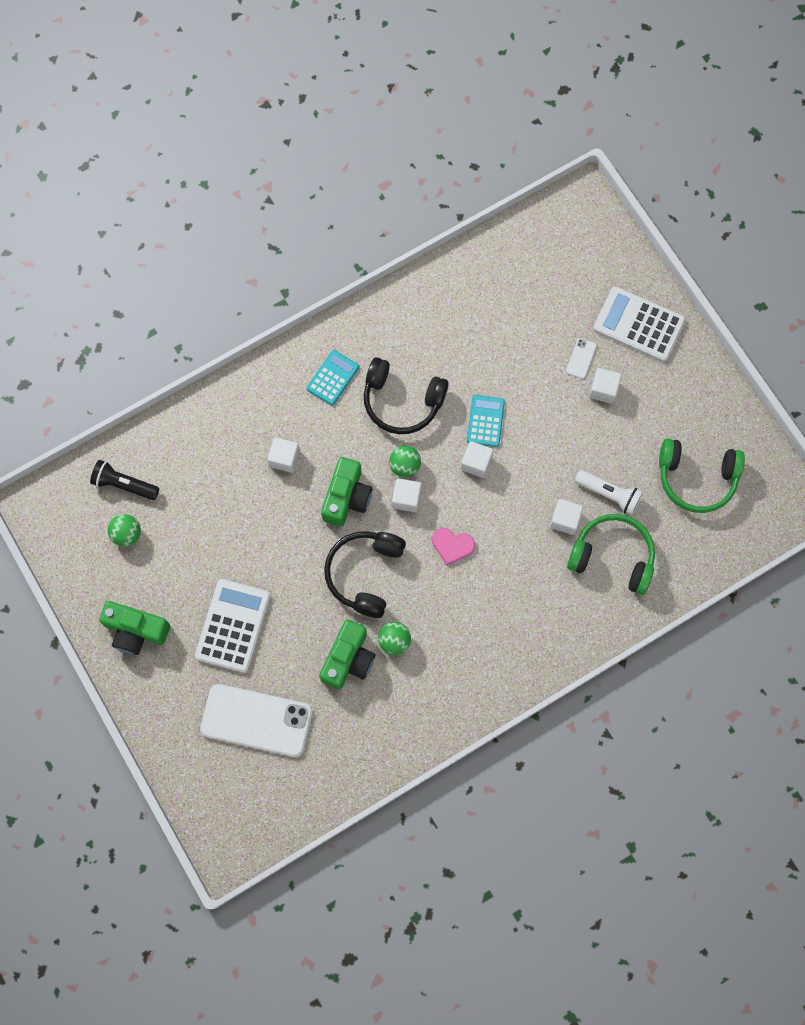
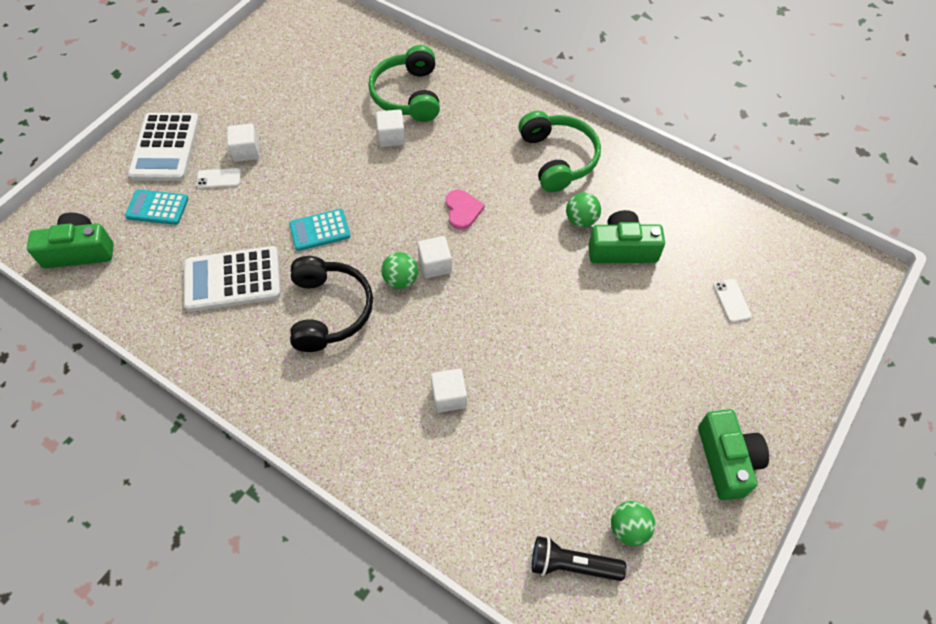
camera: 115 degrees left, 15 degrees down
(124, 484) = (572, 564): black flashlight -> black flashlight turned 105 degrees clockwise
(233, 626) = (657, 364): white calculator -> white calculator (232, 279)
(256, 720) = (732, 300): white phone -> white phone, size x0.41
(333, 378) = (330, 389): turquoise calculator -> turquoise calculator (157, 207)
(346, 497) = (461, 318): green camera -> green camera (79, 251)
(365, 573) = (531, 269): black headphones -> none
(476, 463) = (368, 222): white cube -> none
(609, 494) = (351, 115): white flashlight -> none
(696, 478) = (306, 64): green headphones -> green headphones (558, 158)

